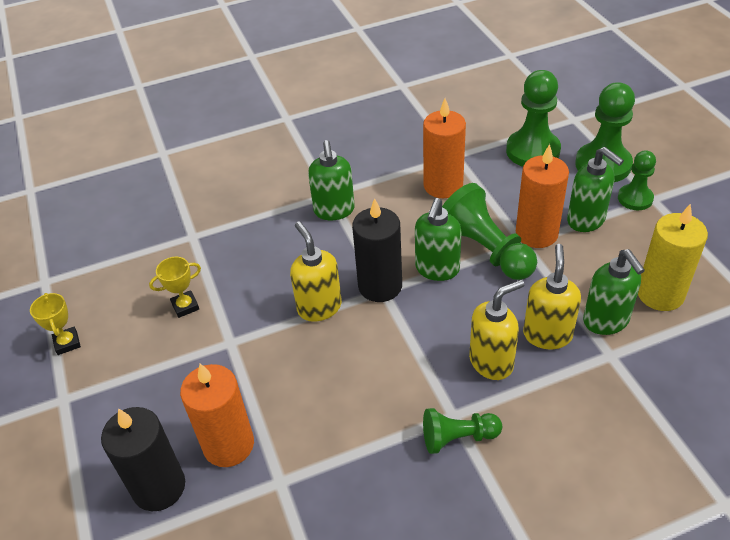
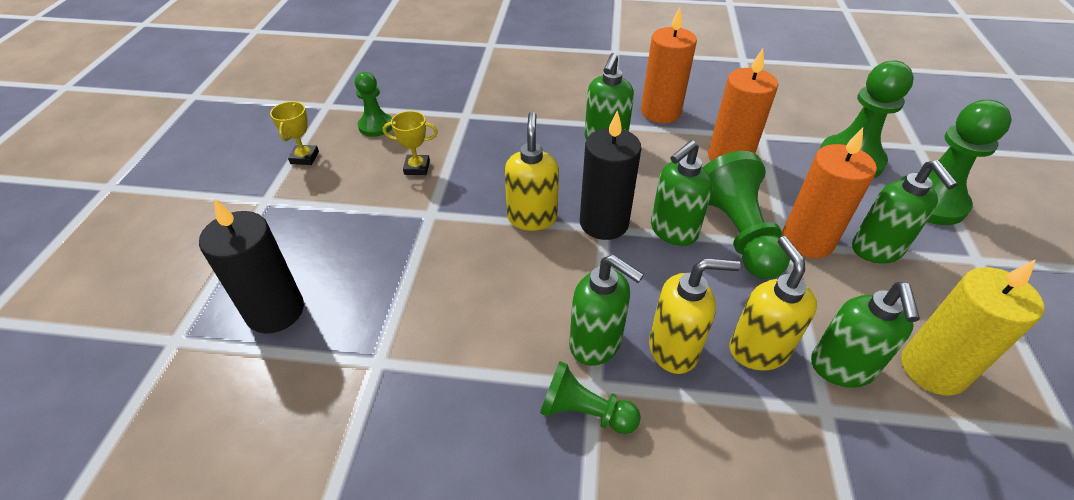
camera: 25 degrees right, 0 degrees up
(228, 445) = (360, 303): orange candle -> orange candle (660, 112)
(435, 385) = (596, 344): none -> green soap dispenser
(547, 335) = (758, 350): yellow soap dispenser -> yellow soap dispenser turned 45 degrees counterclockwise
(635, 198) = (953, 250): green pawn -> green pawn (376, 126)

